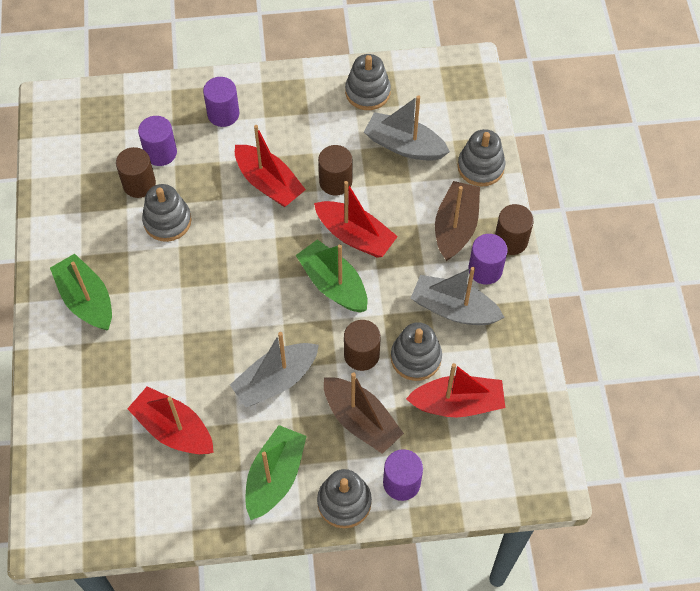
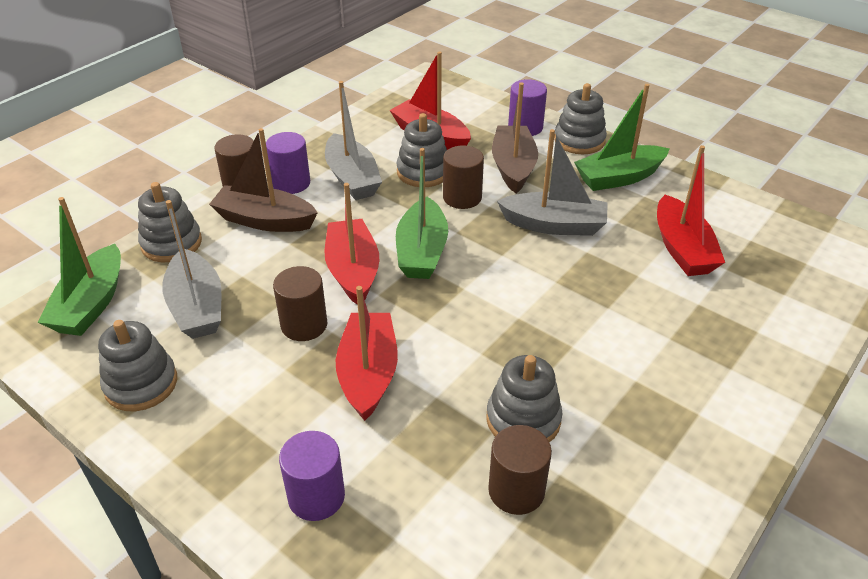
camera: 135 degrees left, 20 degrees down
(86, 300) = (694, 405): green boat -> green boat (91, 304)
(160, 152) = (449, 511): purple cylinder -> none
(455, 227) = (265, 220): brown boat -> brown boat turned 45 degrees clockwise

